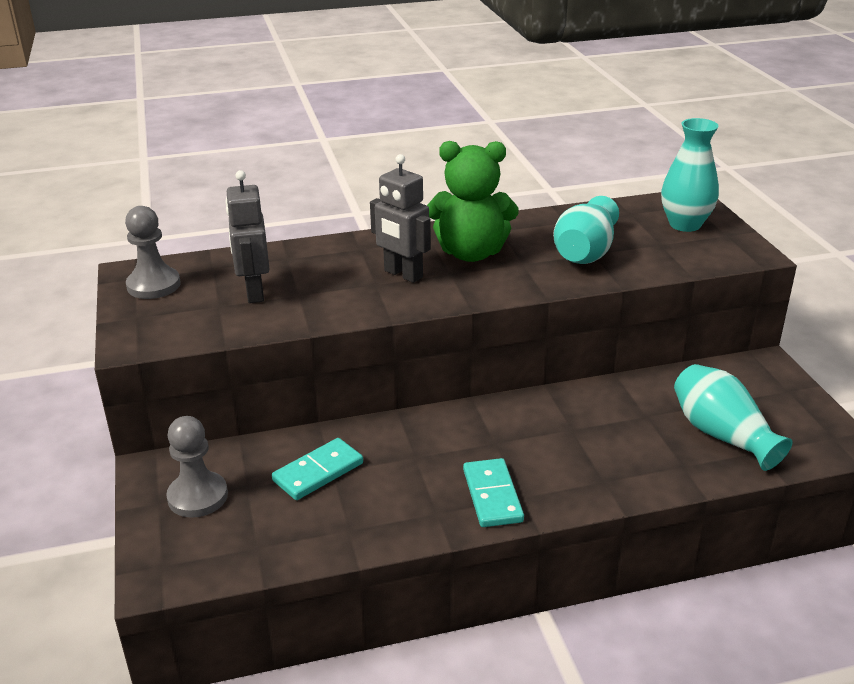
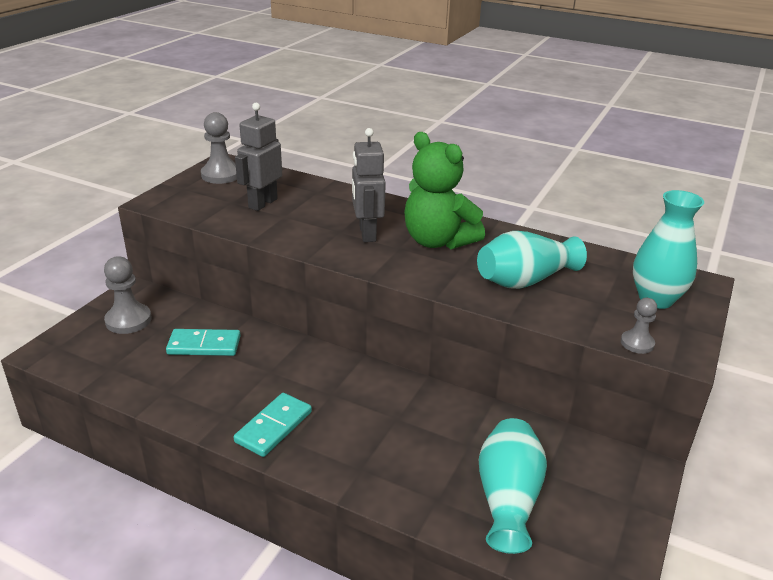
camera: 40 degrees right, 0 degrees up
(721, 261) = (637, 343): none -> grey pawn

